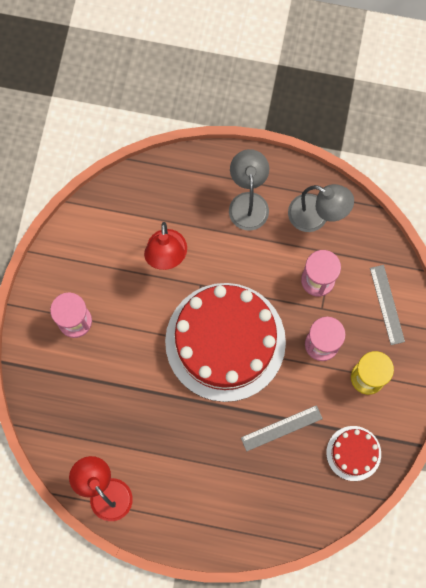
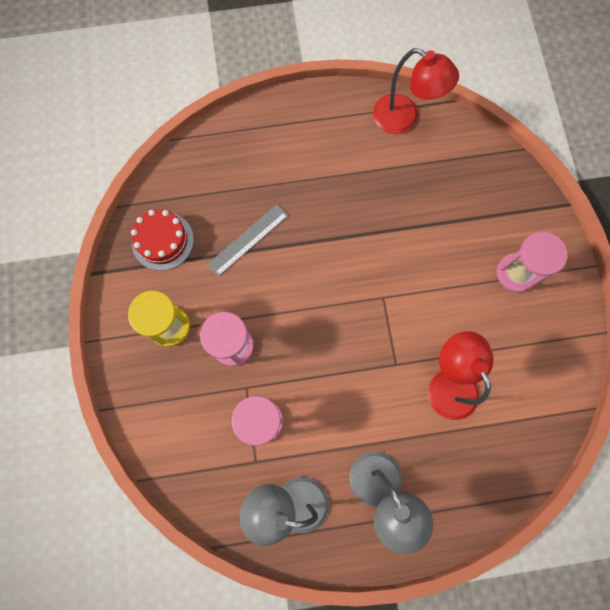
camera: 160 degrees right, 0 degrees up
(225, 341) = (342, 309): red cake -> none
(387, 304) = (170, 420): grey ruler -> none

